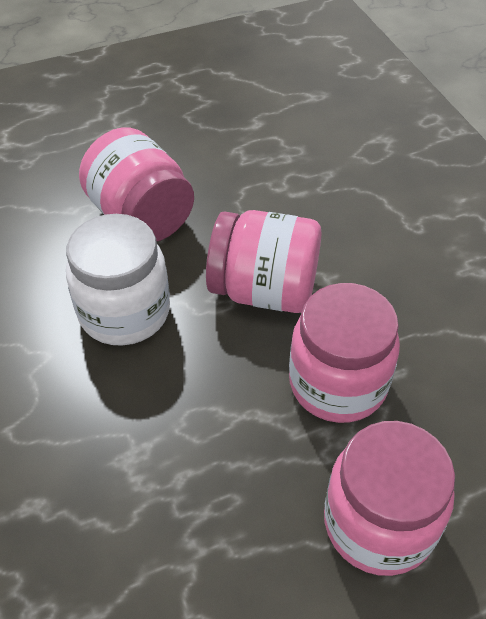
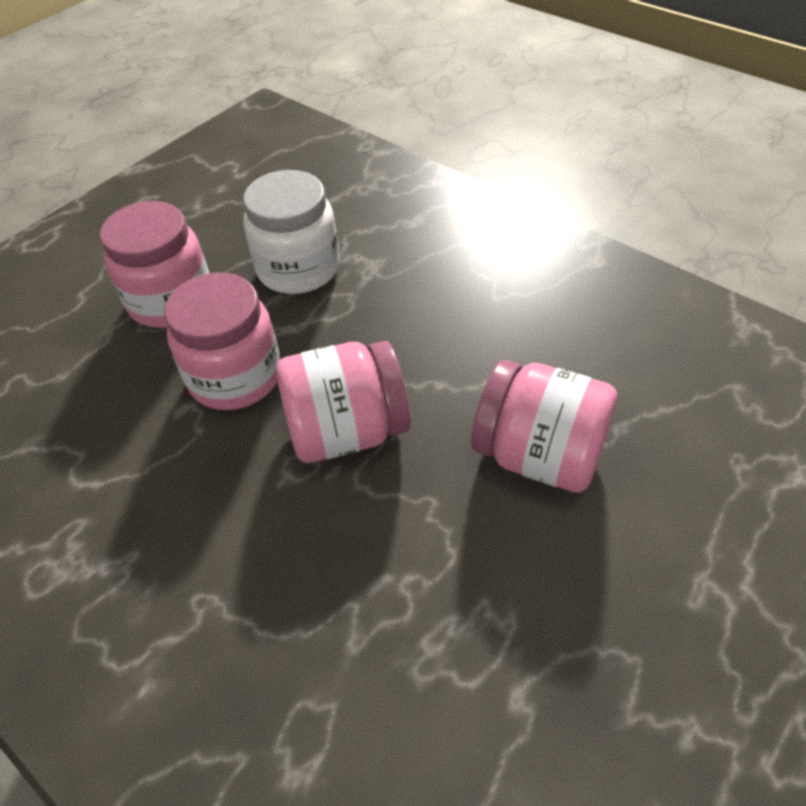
camera: 155 degrees right, 0 degrees up
(124, 312) = (464, 353): white jar -> white jar (298, 269)

